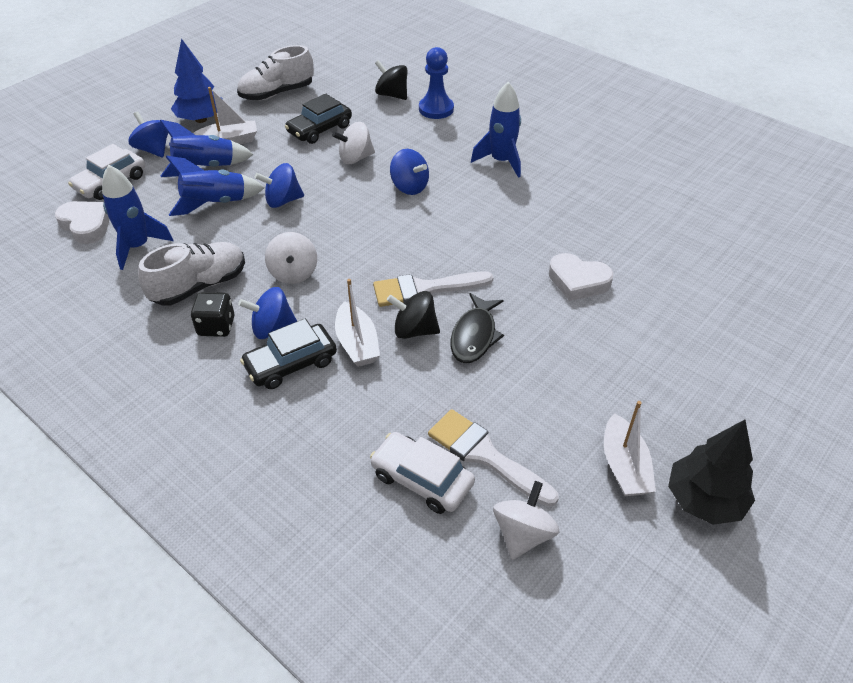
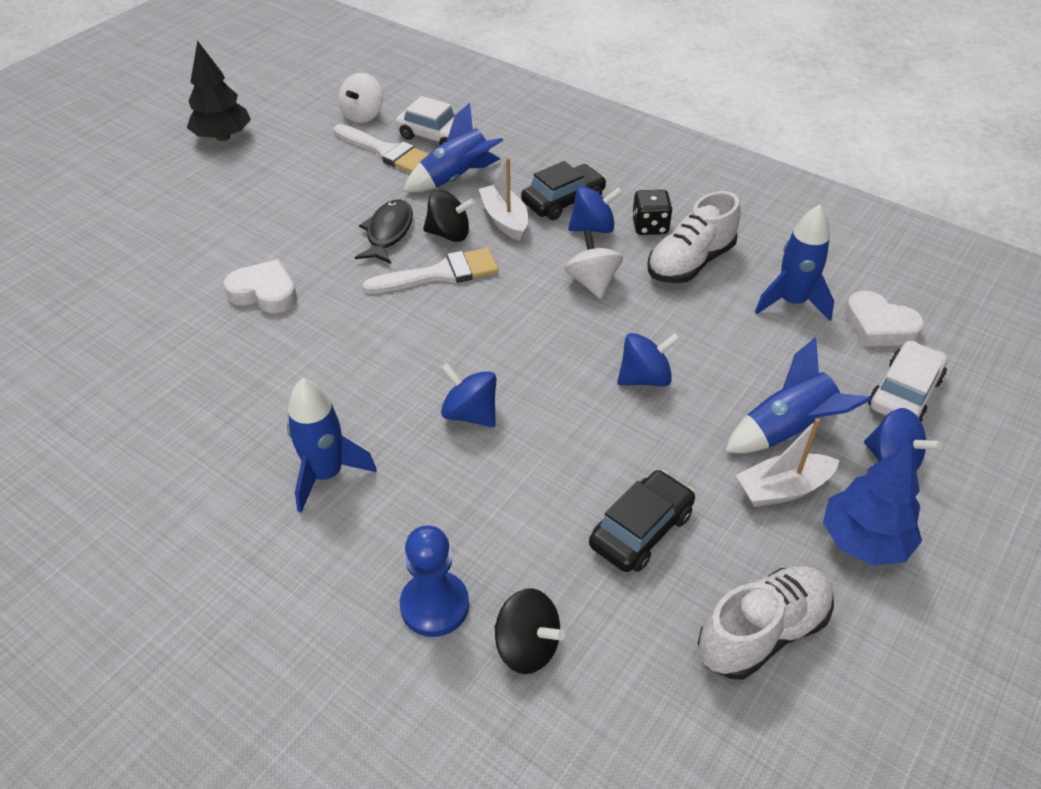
camera: 175 degrees right, 0 degrees up
(215, 203) = (735, 368): blue rocket -> blue rocket (456, 178)
(355, 158) = (562, 465): white spinning top -> none
(624, 466) = (276, 151): white boat -> none

